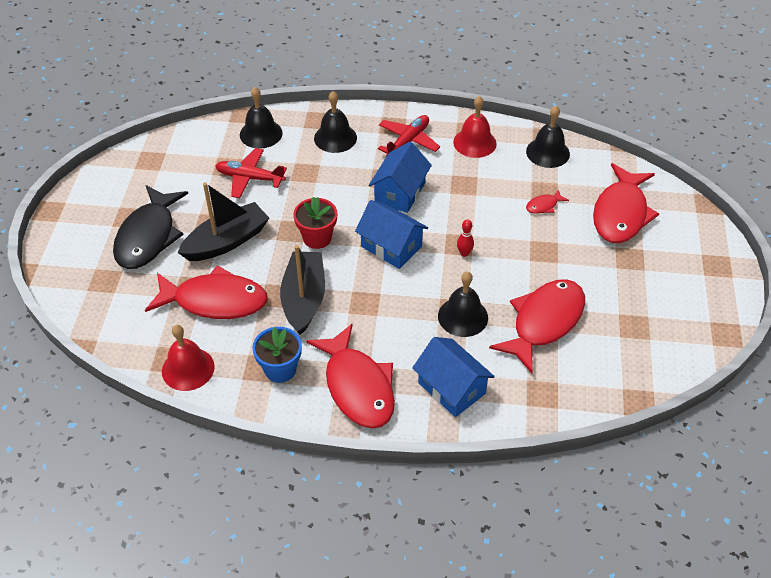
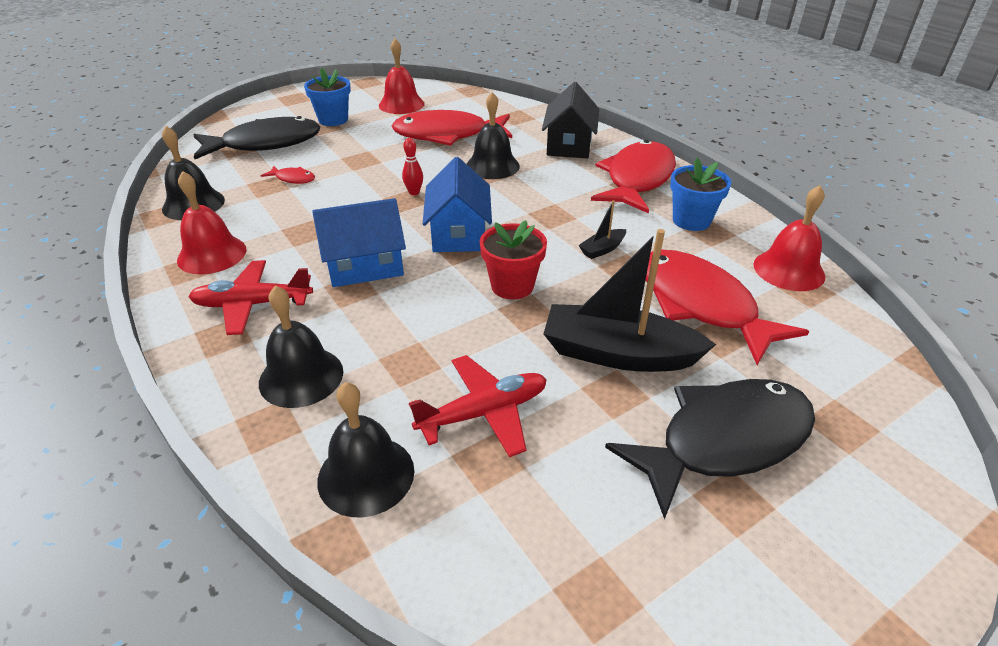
camera: 130 degrees left, 10 degrees down
(250, 178) = (484, 413): red plane -> red plane turned 90 degrees counterclockwise
(304, 299) = (602, 249): black boat -> black boat, size x0.44
(451, 388) = (569, 145): blue house -> black house
(621, 213) = (265, 144): red fish -> black fish
(640, 269) = (333, 120): none -> blue flower pot
(641, 329) = (401, 104): none -> red bell

